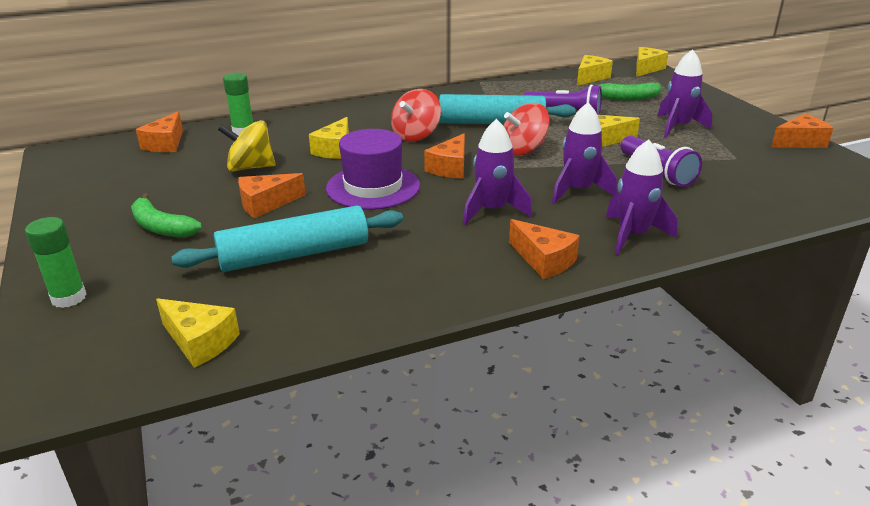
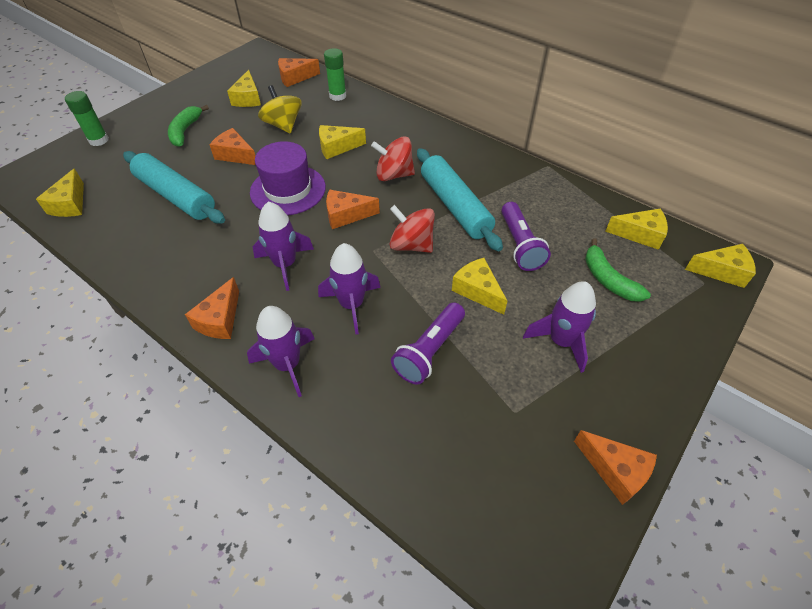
camera: 60 degrees right, 20 degrees up
(159, 176) = (248, 98): none -> yellow cheese

